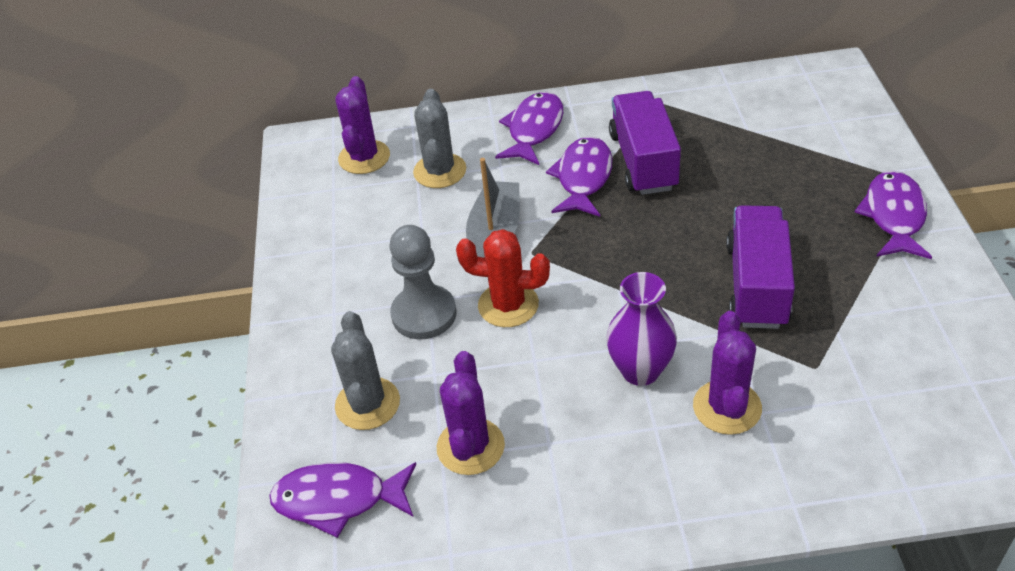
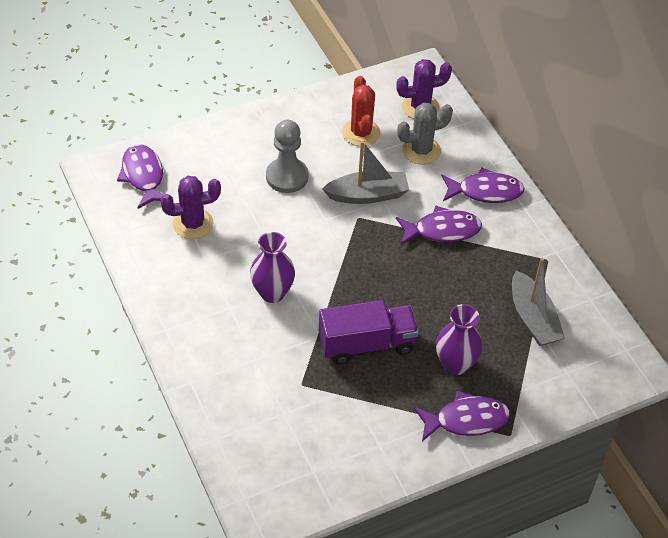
camera: 65 degrees right, 5 degrees up
(367, 404) = (210, 170): grey cactus -> none
(508, 305) = (307, 216): red cactus -> red cactus (361, 133)
(643, 161) = (473, 261): purple truck -> none
(727, 407) = (255, 341): purple cactus -> none
(745, 131) = (533, 318): none -> grey boat
(804, 209) = (455, 364): none -> purple vase

